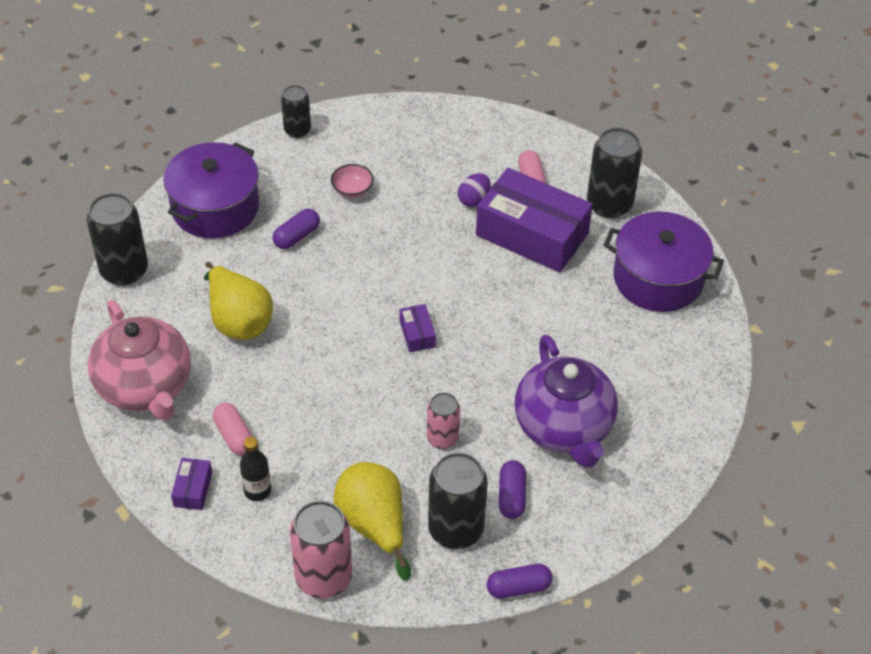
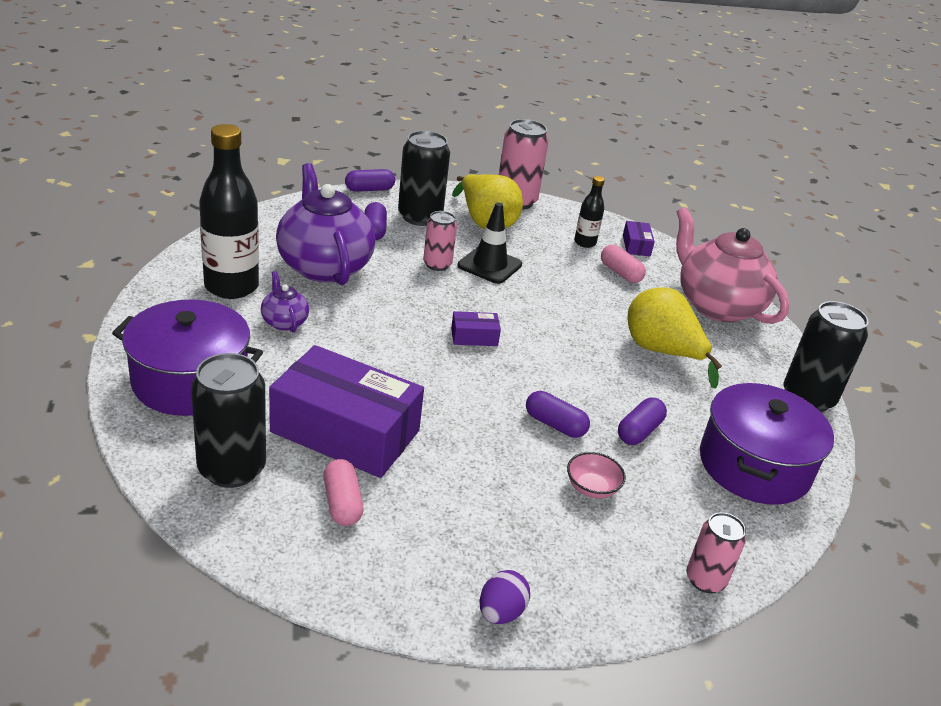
camera: 170 degrees right, 15 degrees down
(297, 130) = (705, 580): black can -> pink can
(365, 241) = (555, 425): none -> purple capsule
(383, 440) = (489, 265): none -> black traffic cone
(417, 334) = (474, 337): purple box -> purple box turned 75 degrees counterclockwise
(474, 200) = (424, 475): purple egg -> purple egg (501, 612)
(593, 346) = (284, 322): none -> purple teapot
(651, 392) = (231, 286): none -> black bottle

